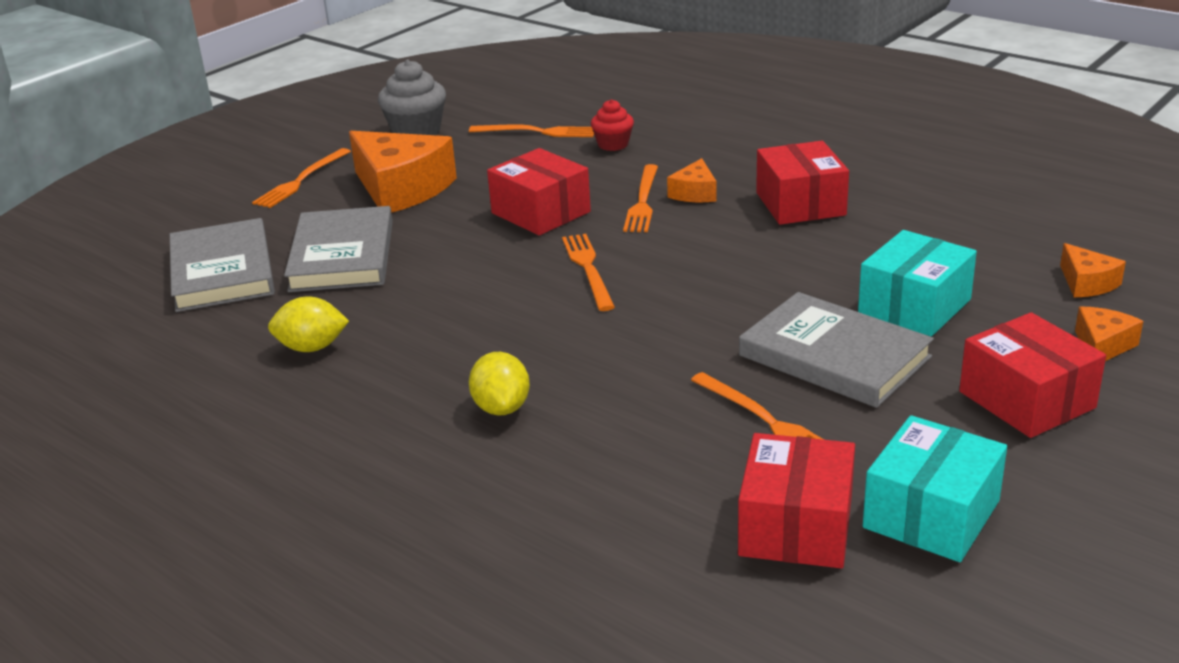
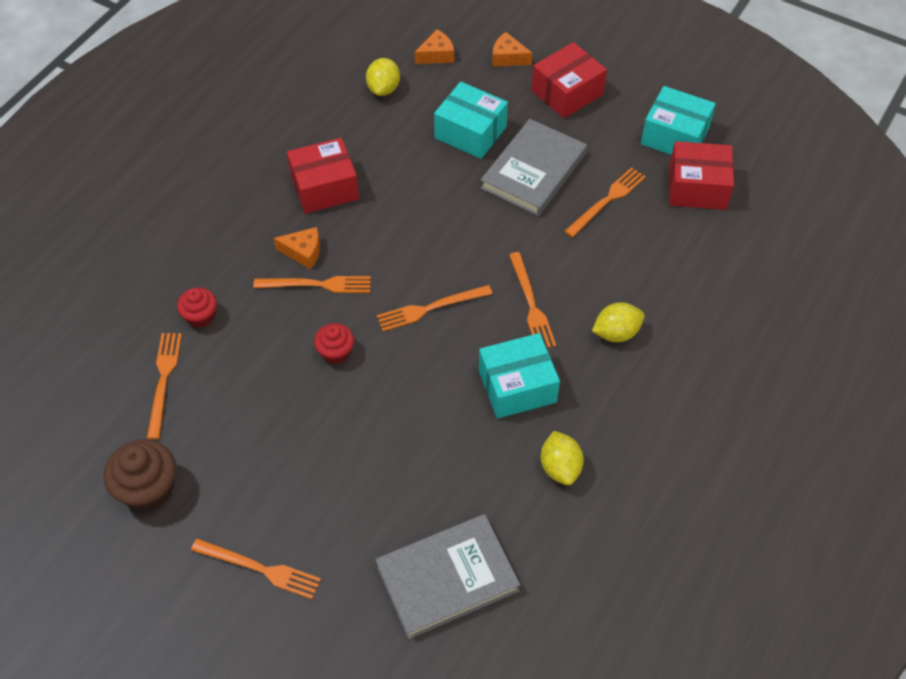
camera: 100 degrees left, 25 degrees up
(342, 255) = (415, 486): grey book -> none
(401, 189) = (284, 471): orange cheese -> none
(416, 131) = (148, 489): grey cupcake -> brown cupcake
(445, 323) = (517, 386): none -> turquoise box
(540, 212) = (335, 352): red box -> red cupcake
(574, 341) = (531, 304): none -> orange fork
(996, 242) = (383, 89): none -> yellow lemon

